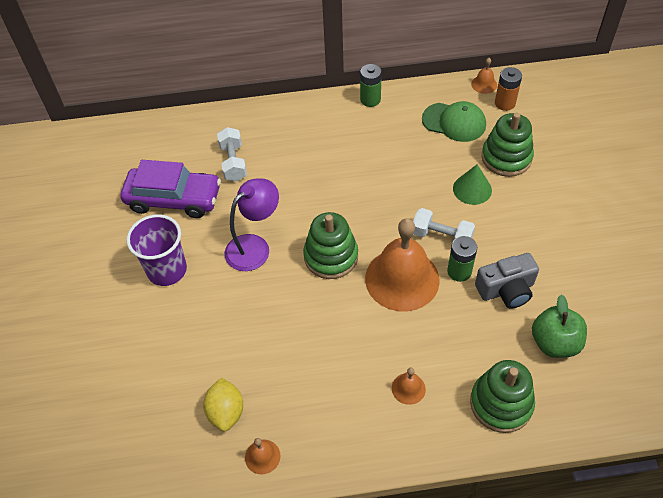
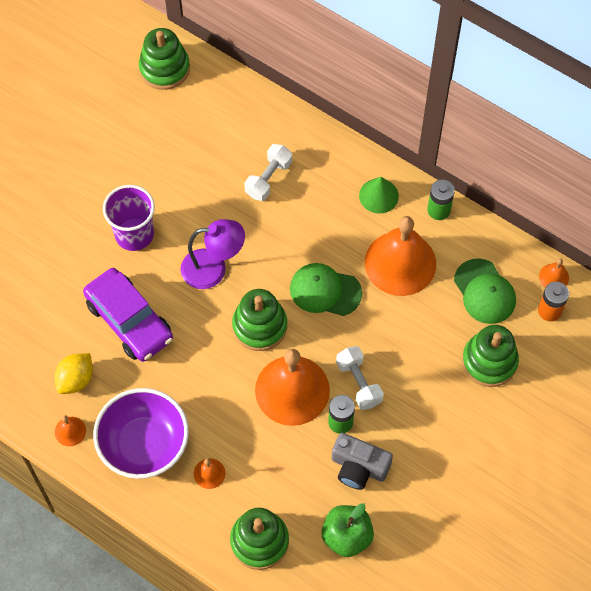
camera: 40 degrees right, 10 degrees up
(80, 150) = (164, 68): none -> green stacking toy
(174, 199) = (193, 175): purple car -> purple car (129, 321)
(335, 412) = (144, 444): none -> purple bowl
(351, 199) = (325, 291): none -> green cap
(382, 146) = (400, 263): none -> orange bell
(472, 189) = (429, 364): green cone -> green cone (378, 195)

